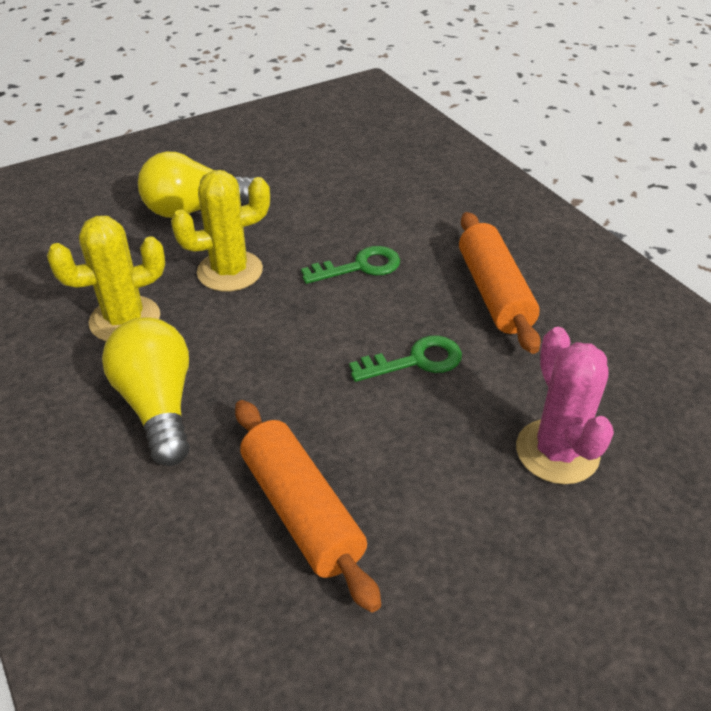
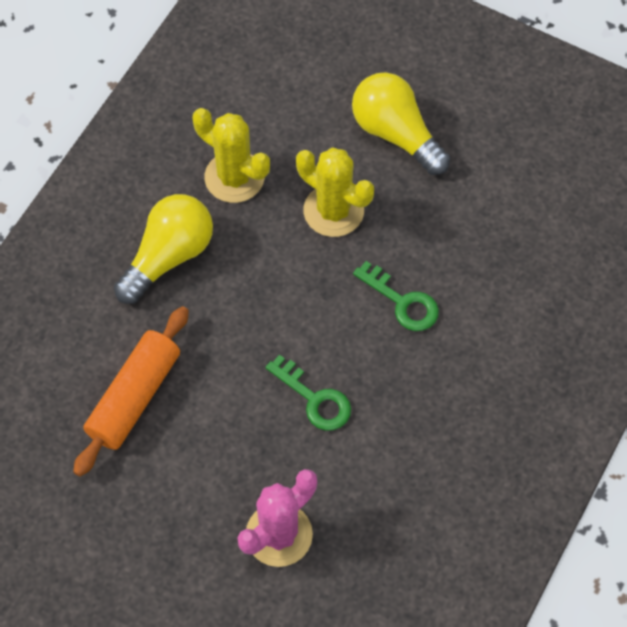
camera: 60 degrees right, 20 degrees up
(494, 293) = (435, 421): orange rolling pin -> none

